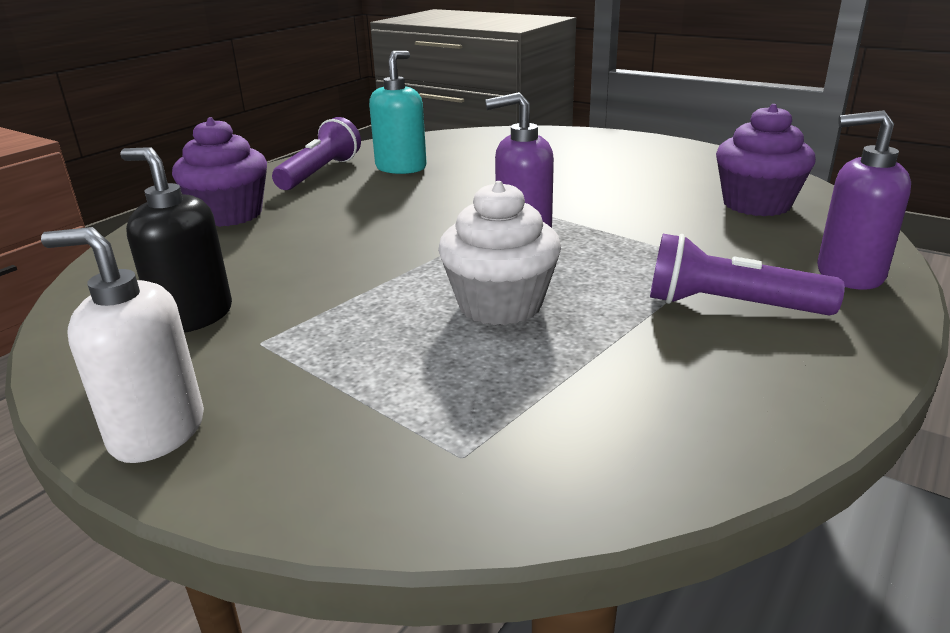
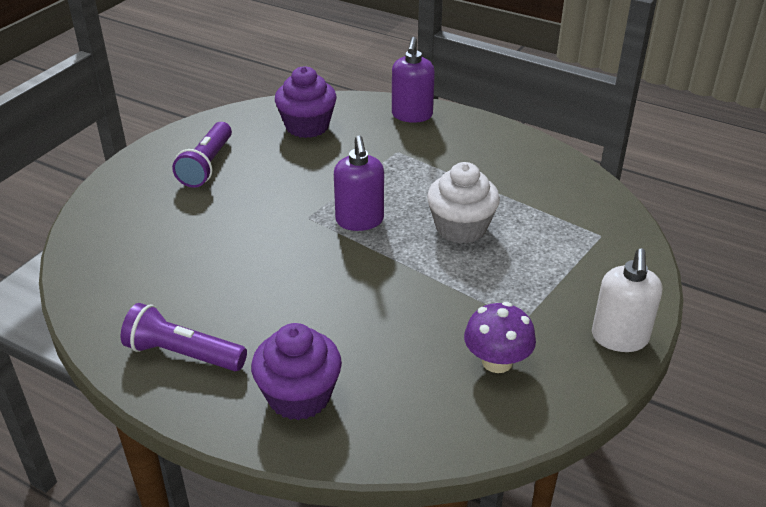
camera: 95 degrees left, 10 degrees up
(193, 316) = (497, 361): black soap dispenser -> purple mushroom
(401, 168) = (182, 296): turquoise soap dispenser -> none
(730, 305) = (452, 154): purple flashlight -> purple flashlight (207, 165)

